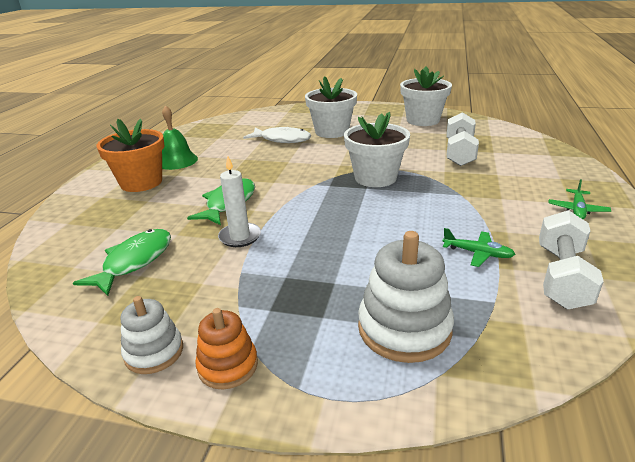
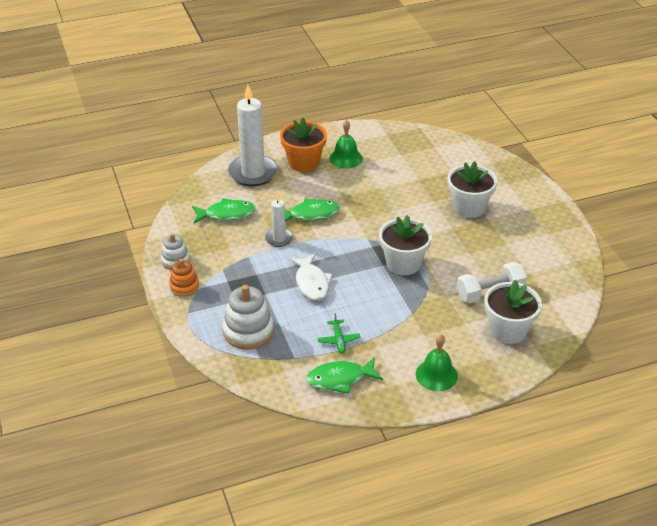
camera: 55 degrees right, 10 degrees up
(98, 217) = (253, 173): none -> white candle
(282, 139) = (427, 188): white fish -> white fish (312, 283)
(423, 120) = (548, 250): white flower pot -> white flower pot (508, 330)
(561, 276) = (340, 379): white dumbbell -> green fish
(577, 210) = (436, 375): green plane -> green bell

